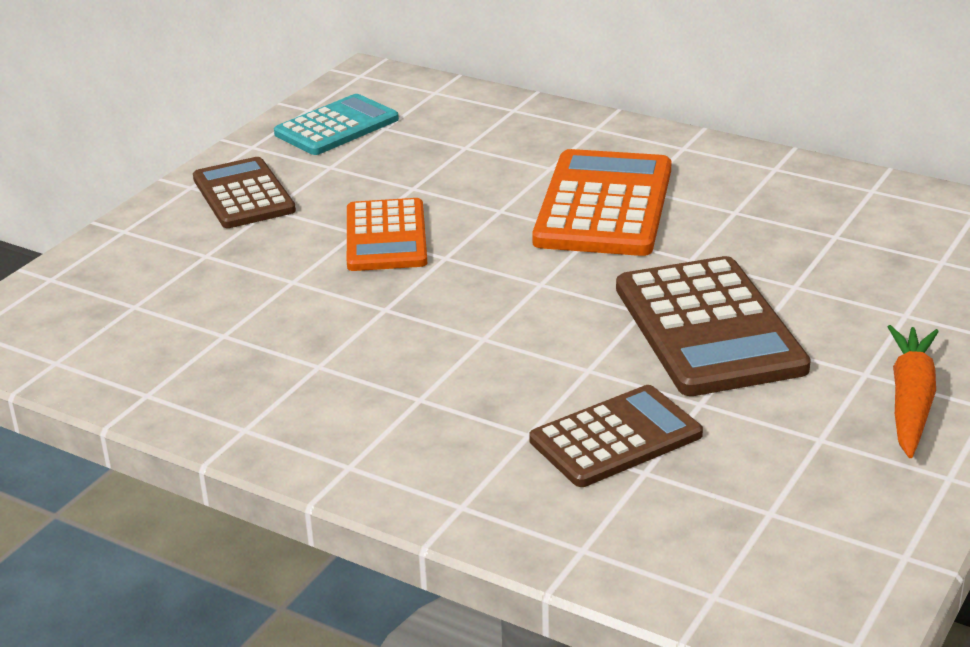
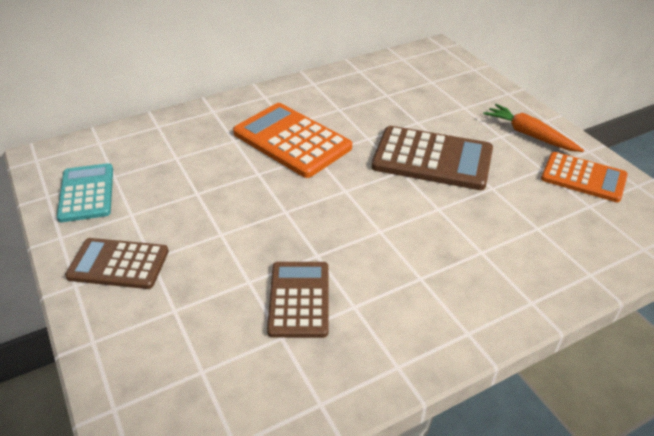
camera: 60 degrees left, 10 degrees up
(386, 237) = (240, 224): orange calculator -> orange calculator (583, 177)
(615, 438) = (504, 225): brown calculator -> brown calculator (299, 299)

